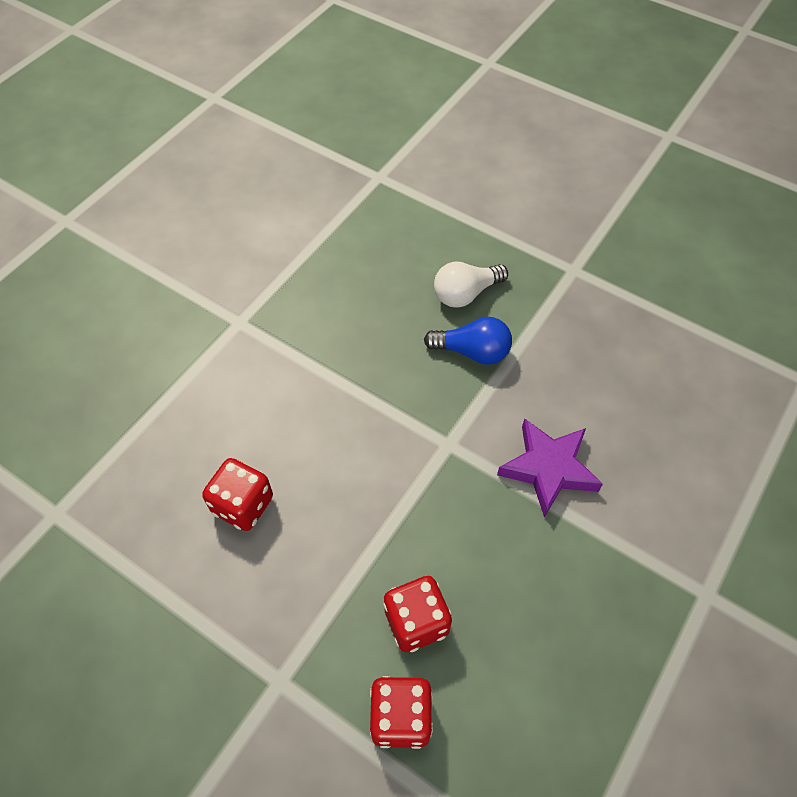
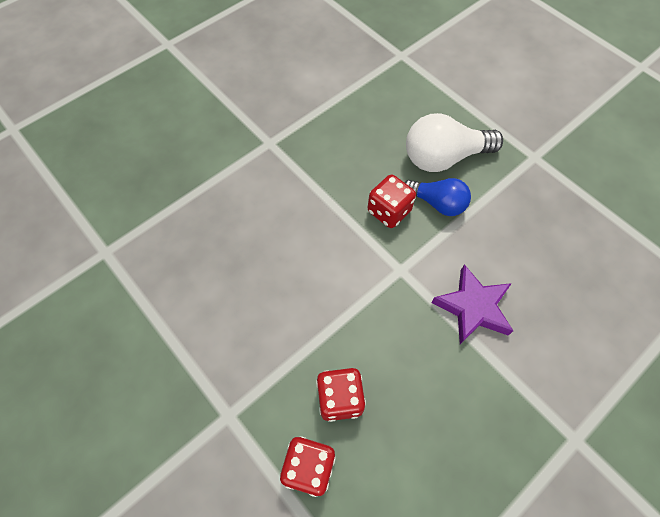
camera: 15 degrees right, 5 degrees up
(243, 505) = (236, 278): red dice -> red dice (389, 211)
(465, 294) = (443, 157): white light bulb -> white light bulb, size x1.57

